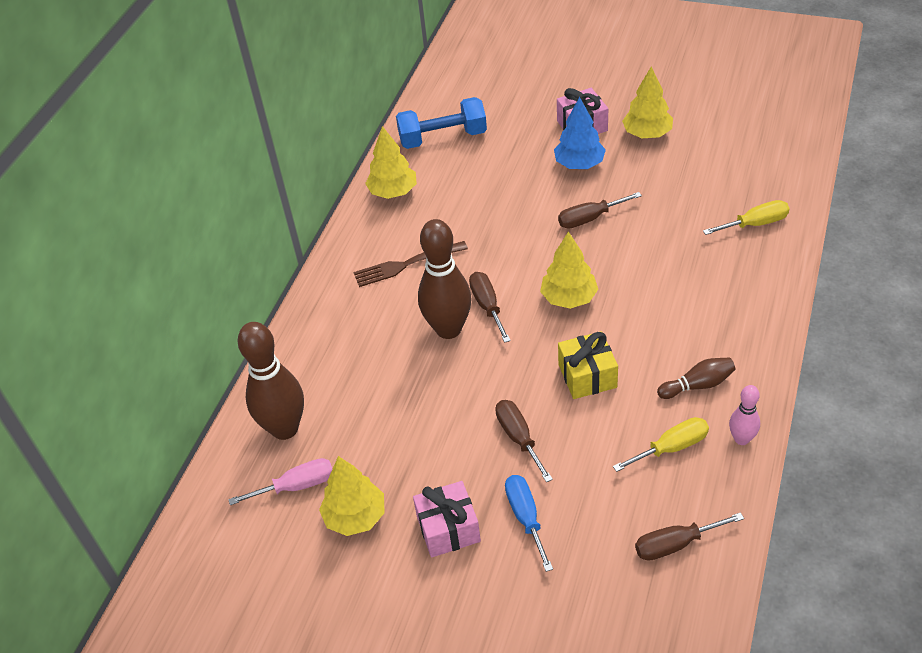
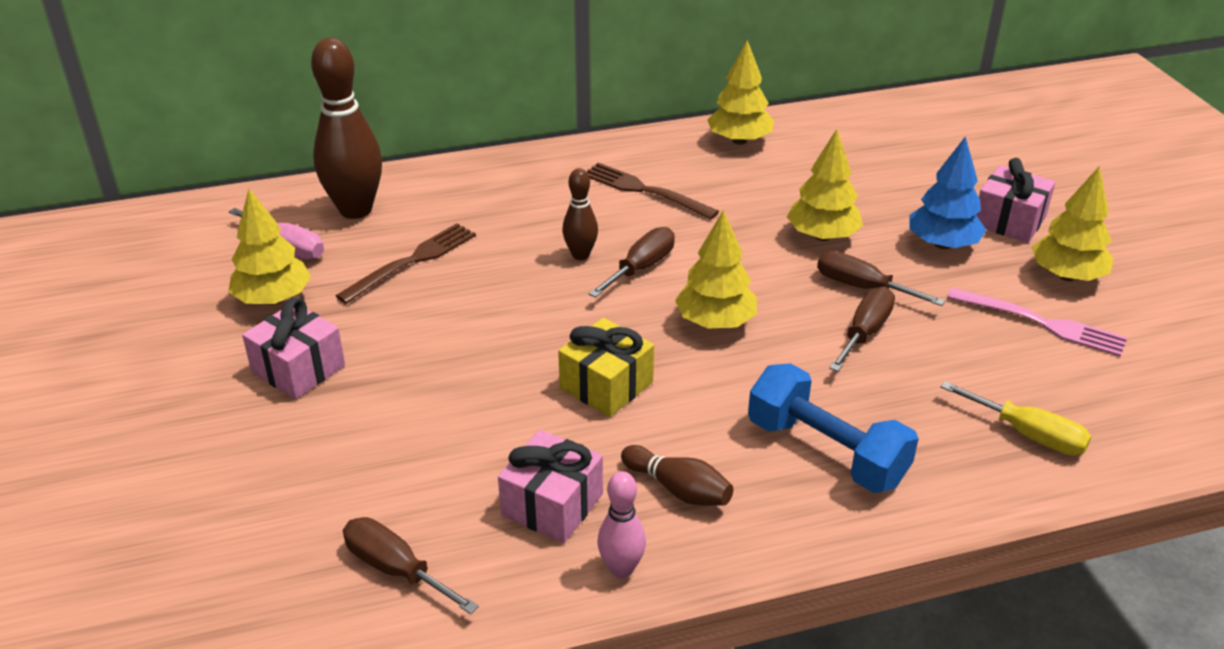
camera: 50 degrees right, 10 degrees down
(378, 420) = (412, 261): none -> brown fork
(443, 137) = (859, 137): blue dumbbell -> blue dumbbell (826, 452)
(448, 329) = (580, 255): brown bowling pin -> brown bowling pin, size x0.51
(519, 438) = (466, 369): brown screwdriver -> brown screwdriver (865, 332)
(526, 517) = (353, 421): blue screwdriver -> none
(528, 209) = (822, 236): none -> yellow tree
(671, 447) = (552, 504): yellow screwdriver -> pink gift
(677, 167) = (1041, 323): none -> pink fork

